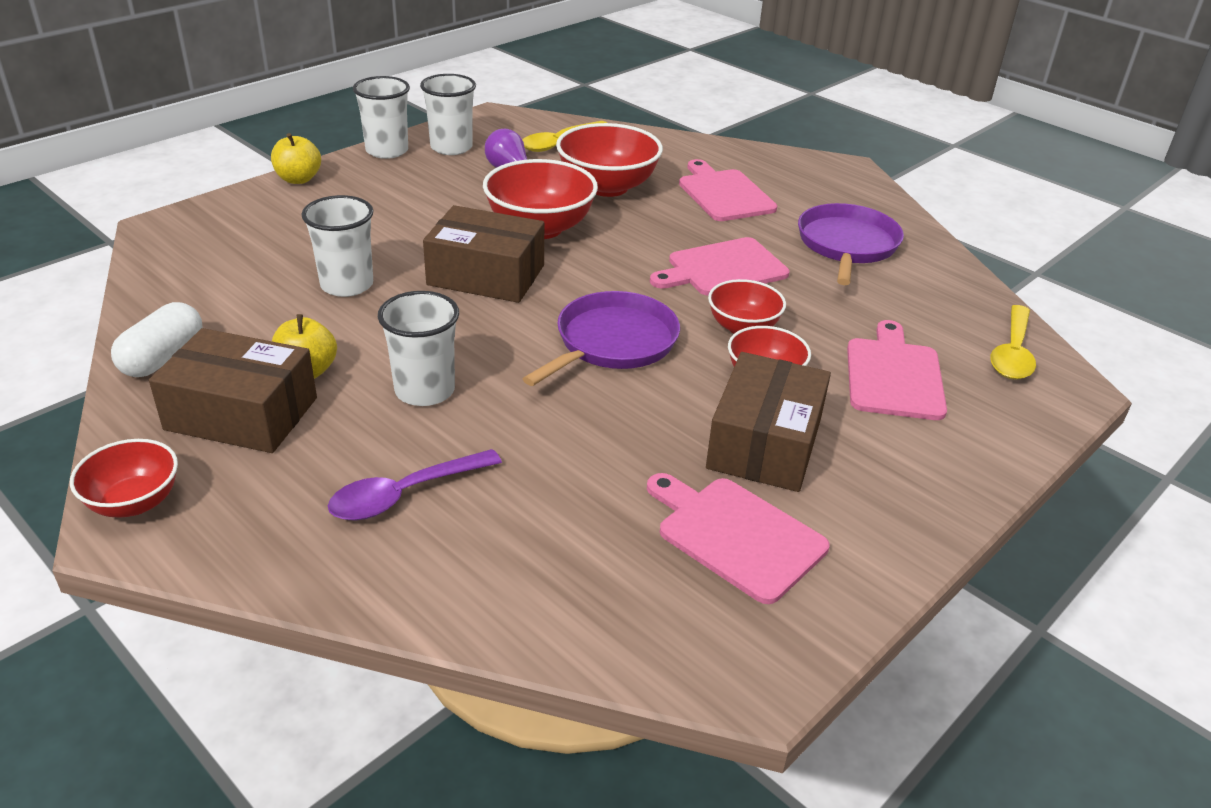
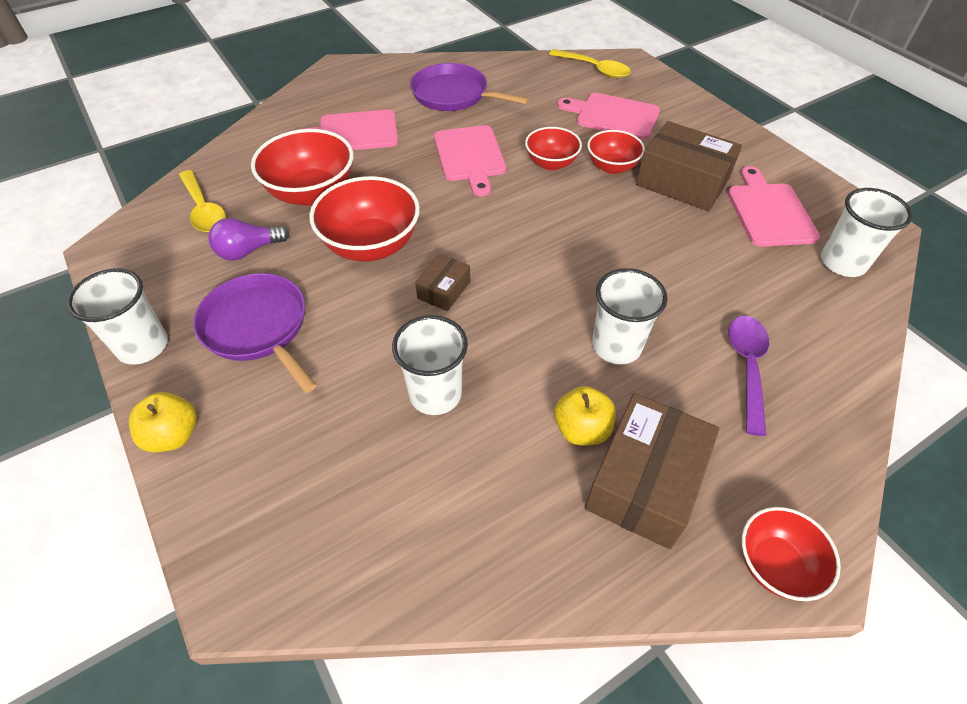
camera: 75 degrees left, 15 degrees up
(163, 358) = (545, 561): white capsule -> none
(405, 494) = (747, 367): purple spoon -> purple spoon turned 150 degrees counterclockwise
(451, 147) = (167, 290): white cup -> white cup (842, 263)
(486, 275) = (444, 290): brown box -> brown box, size x0.51
(612, 343) = (561, 229): purple pan -> purple pan (258, 327)
(736, 535) = (769, 211): pink cutting board -> pink cutting board turned 120 degrees clockwise

